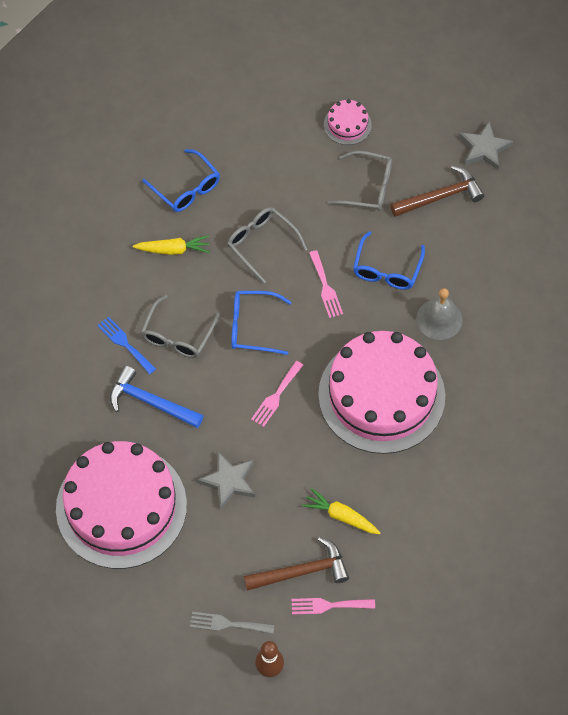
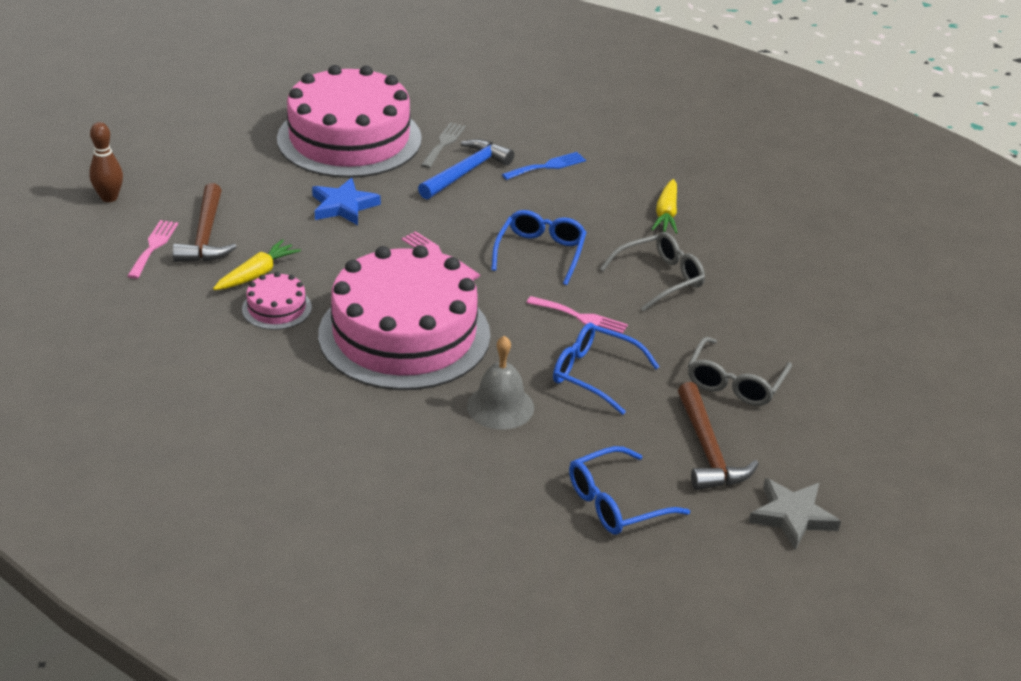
camera: 100 degrees right, 25 degrees down
(177, 335) = (546, 200): grey glasses -> none
(186, 188) = (755, 236): blue glasses -> blue glasses (616, 503)
(227, 624) = (177, 180): grey fork -> grey fork (444, 143)
(229, 481) = (343, 206): grey star -> blue star
(325, 287) = (581, 317): pink fork -> pink fork turned 150 degrees counterclockwise
(347, 124) = (847, 383): pink cake -> pink cake (276, 308)

